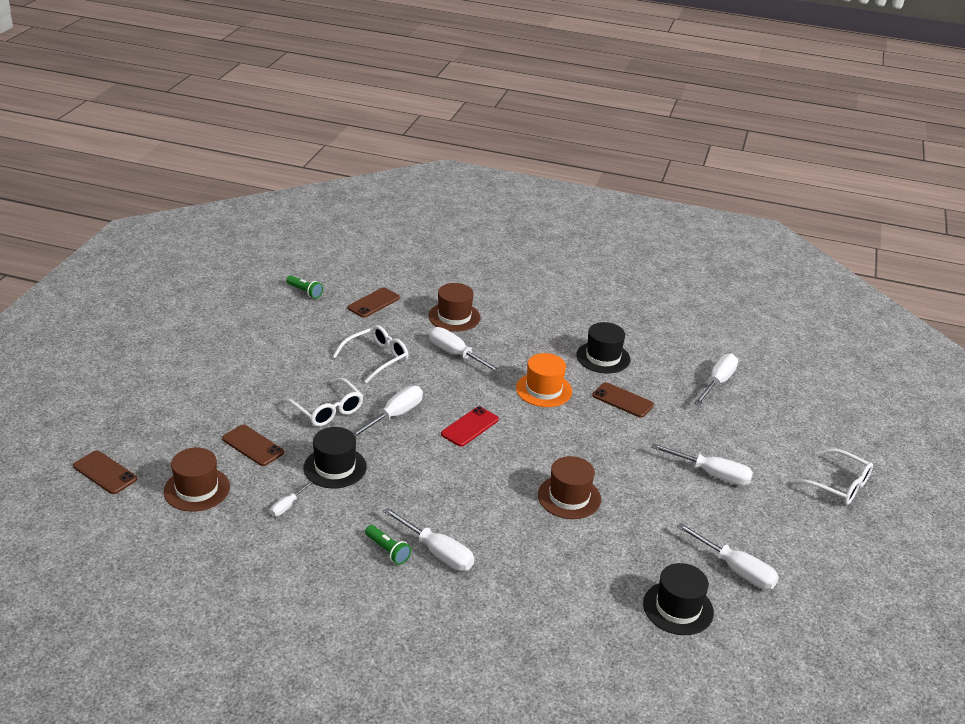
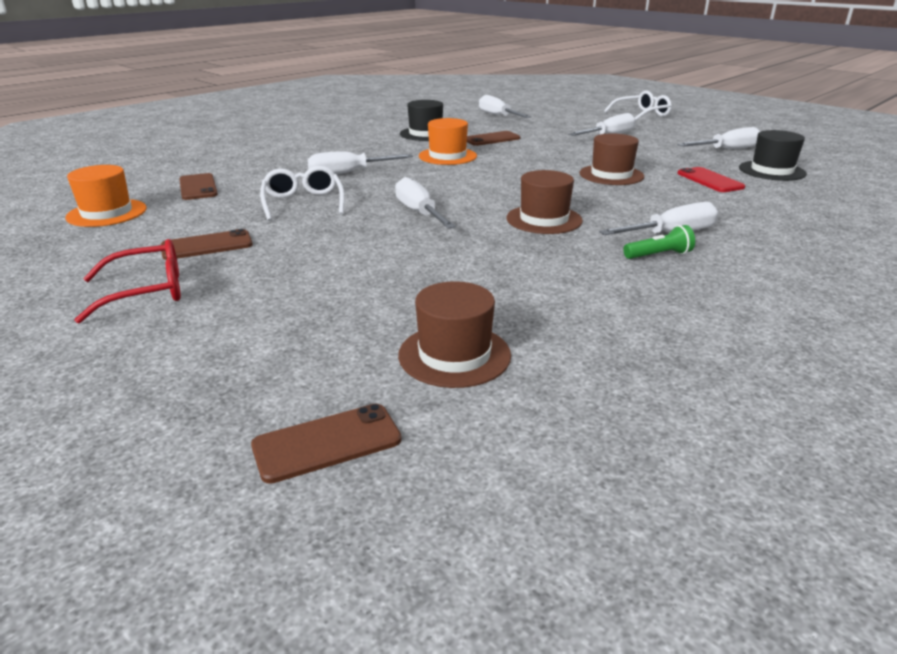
camera: 60 degrees left, 5 degrees down
(212, 359) = (146, 291): none -> red glasses
(253, 445) = (390, 296): brown phone -> brown phone (207, 245)
(287, 506) = (542, 295): white screwdriver -> none
(305, 292) = (107, 213): green flashlight -> orange hat
(327, 410) = (367, 241): white glasses -> none
(335, 467) = (485, 256): black hat -> none
(454, 317) = (285, 163): brown hat -> brown hat (544, 219)
(469, 427) = (474, 188): red phone -> red phone (709, 180)

